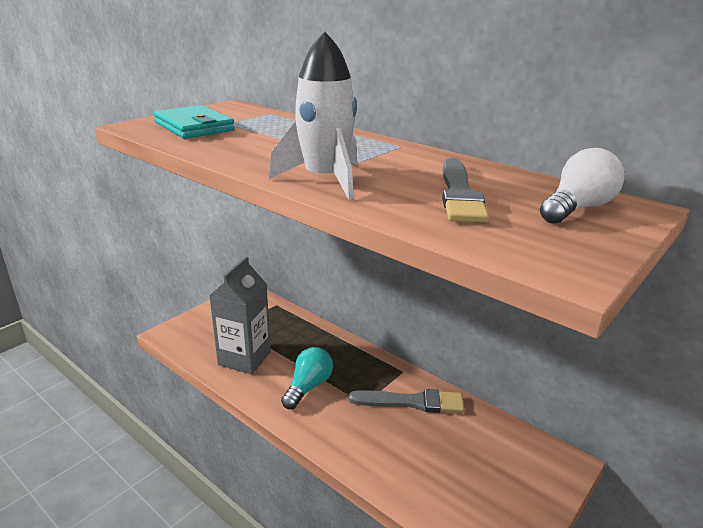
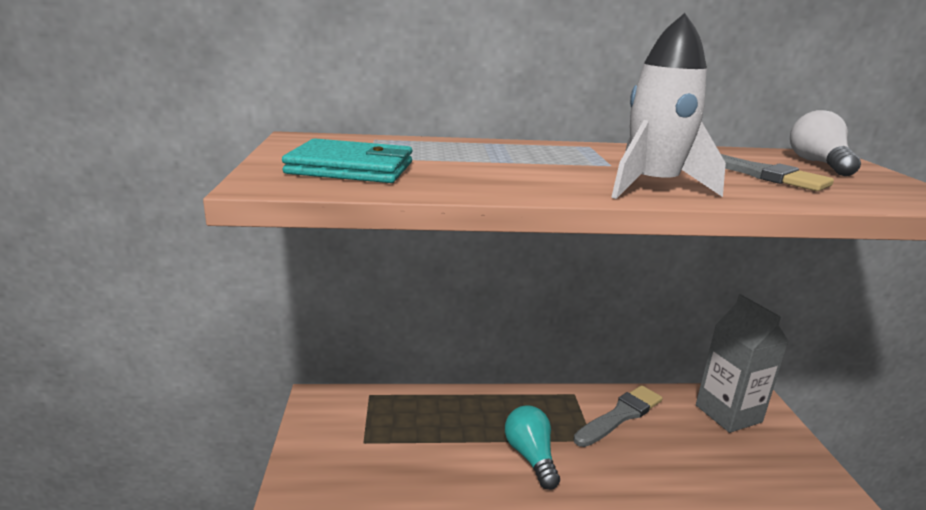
camera: 45 degrees left, 5 degrees down
(244, 358) = (429, 469): grey carton -> grey carton (728, 413)

